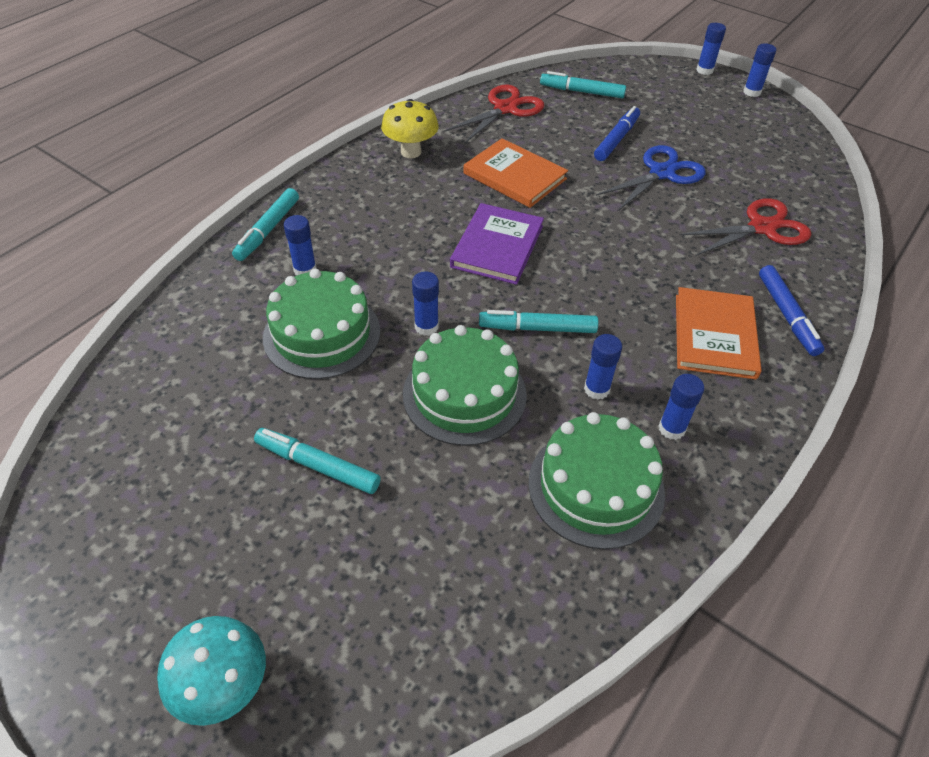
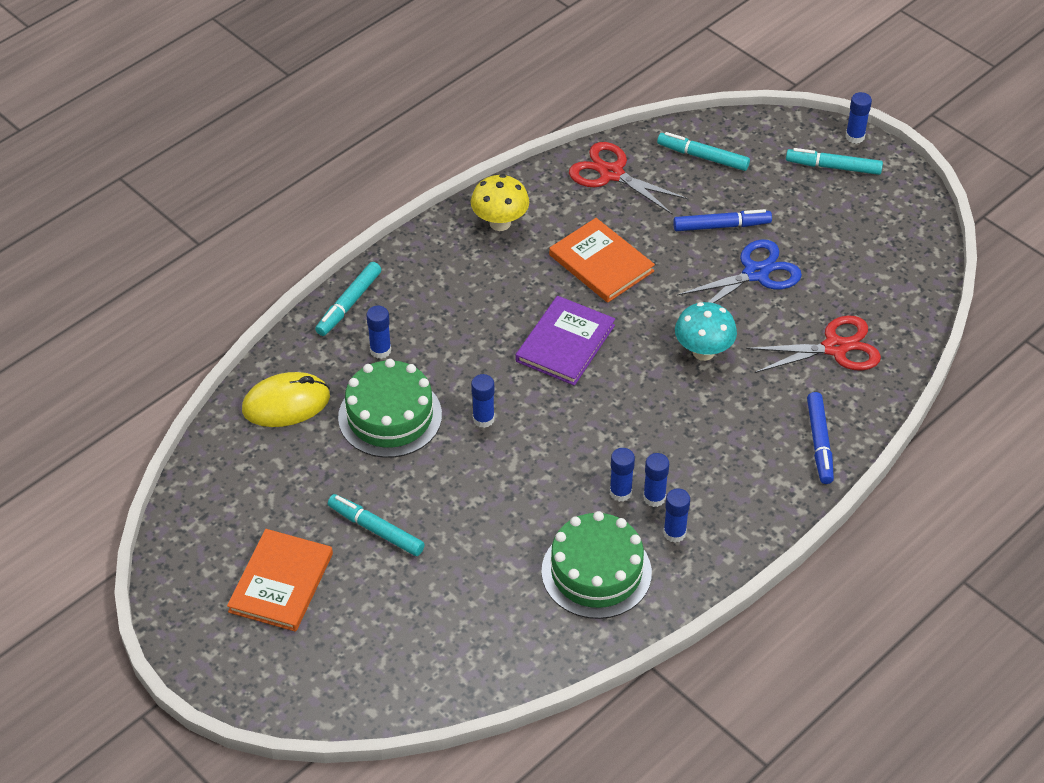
camera: 10 degrees right, 0 degrees up
(202, 332) = (286, 403): none -> yellow mouse
(225, 686) = (299, 672): turquoise mushroom -> turquoise mushroom (703, 352)
(464, 394) = (505, 484): green cake -> none
(505, 109) = (611, 174): red scissors -> red scissors turned 105 degrees counterclockwise
(537, 328) = (583, 431): turquoise marker -> turquoise marker (833, 167)
(616, 139) = (721, 226): blue marker -> blue marker turned 45 degrees clockwise
(714, 336) = (743, 455): orange book -> orange book (281, 582)
(752, 92) = (897, 173): blue glue stick -> blue glue stick (654, 498)

